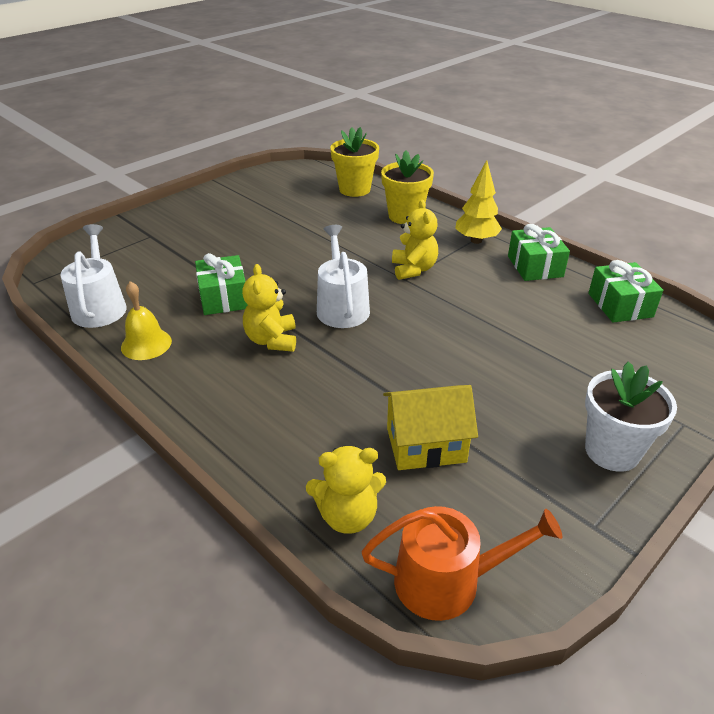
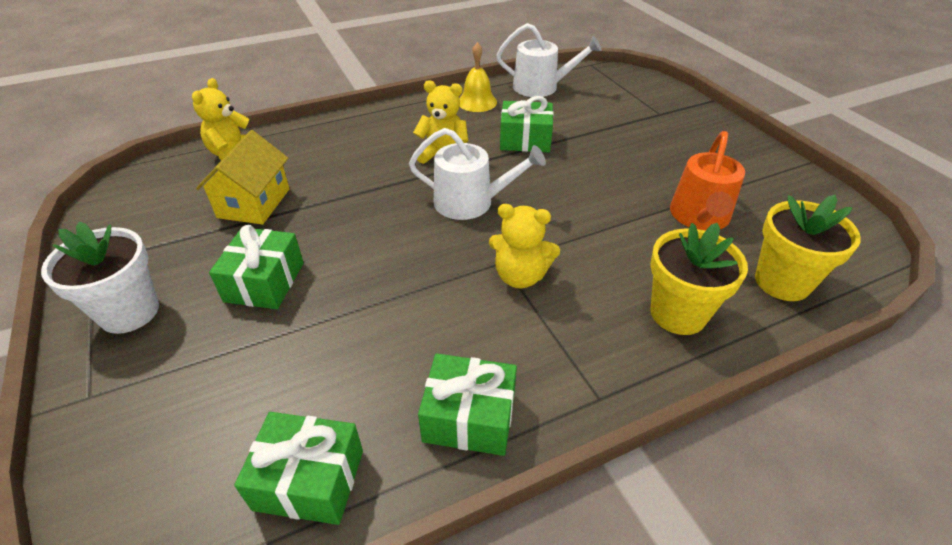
camera: 110 degrees right, 5 degrees up
(448, 581) = (147, 180): orange watering can -> orange watering can (699, 217)
(476, 240) = (576, 373): yellow tree -> none
(515, 385) = (264, 282): none -> green gift

